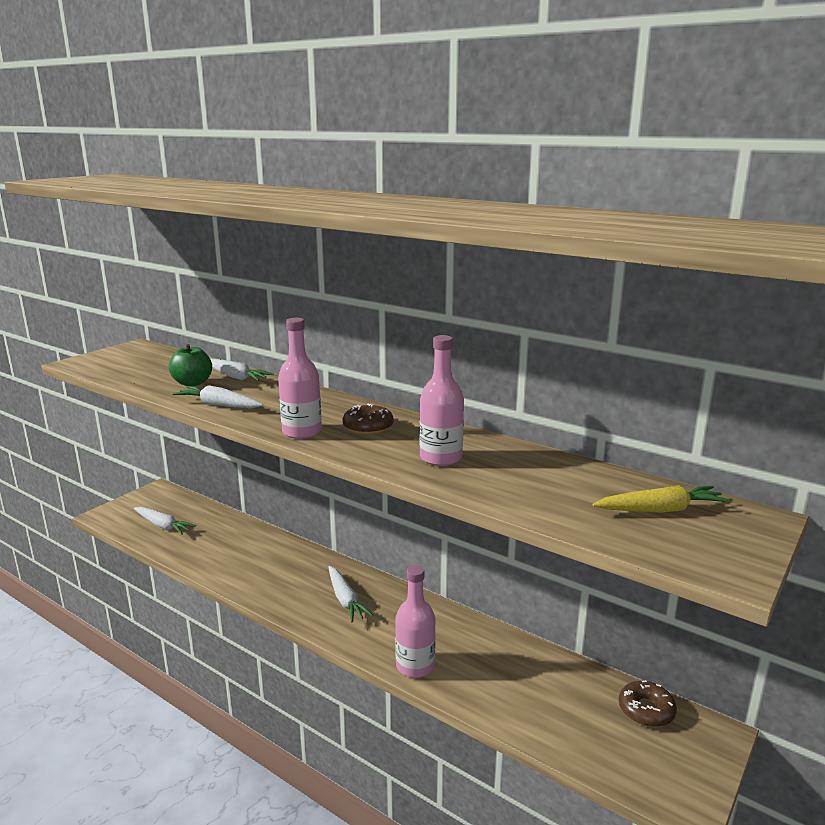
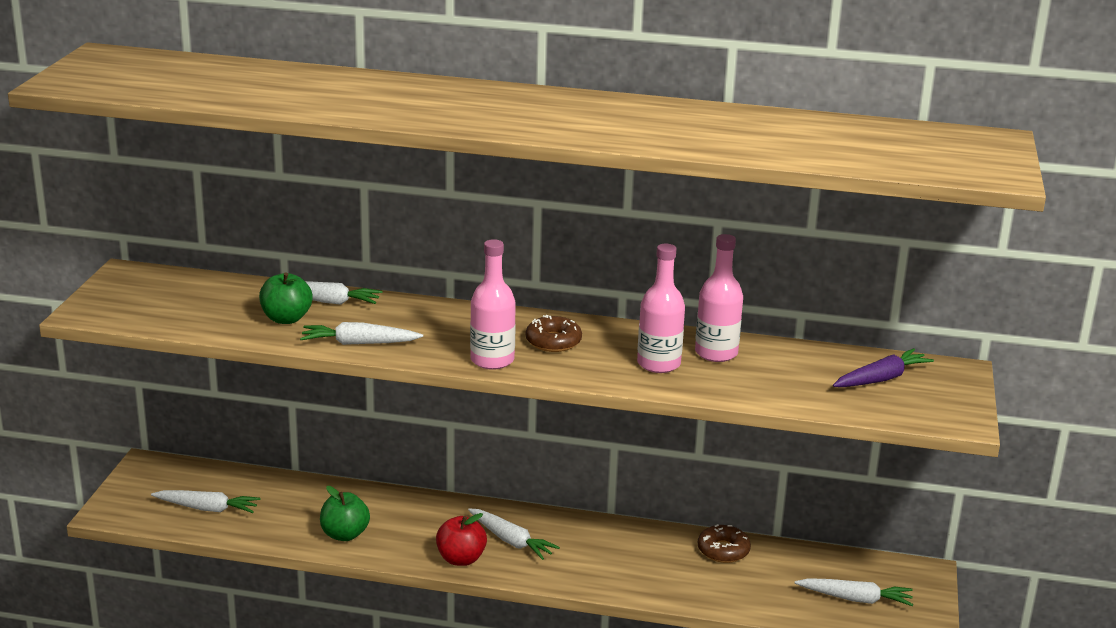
camera: 25 degrees left, 5 degrees up
(231, 565) = (345, 534): none -> green apple
(295, 605) = (461, 559): none -> red apple
(415, 666) = (633, 585): pink bottle -> pink bottle (716, 353)
(623, 742) = (855, 599): none -> white carrot
(646, 710) = (861, 569): brown donut -> brown donut (723, 550)
(660, 510) = (881, 379): yellow carrot -> purple carrot

